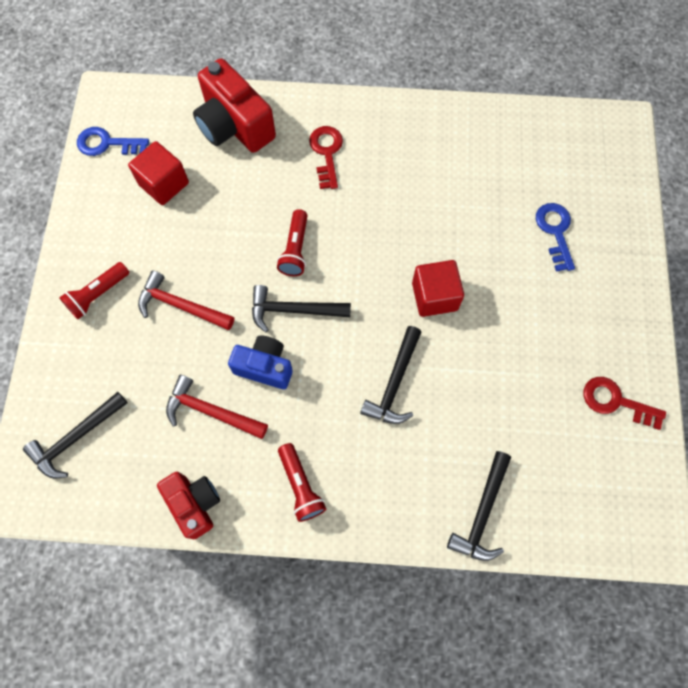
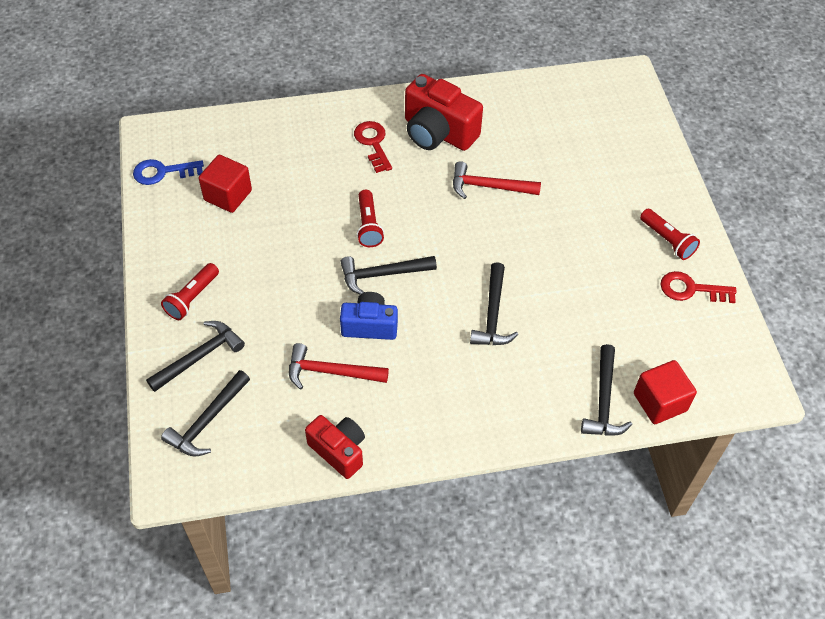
camera: 15 degrees left, 15 degrees down
(87, 363) = (199, 356): none -> black hammer
(181, 306) = (275, 291): red hammer -> red hammer (489, 187)
(234, 126) = (280, 137): red camera -> red camera (438, 133)
(301, 486) = (433, 414): red flashlight -> red flashlight (667, 240)
(434, 296) = (507, 239): red cube -> red cube (660, 402)
(555, 232) = (597, 168): blue key -> none

